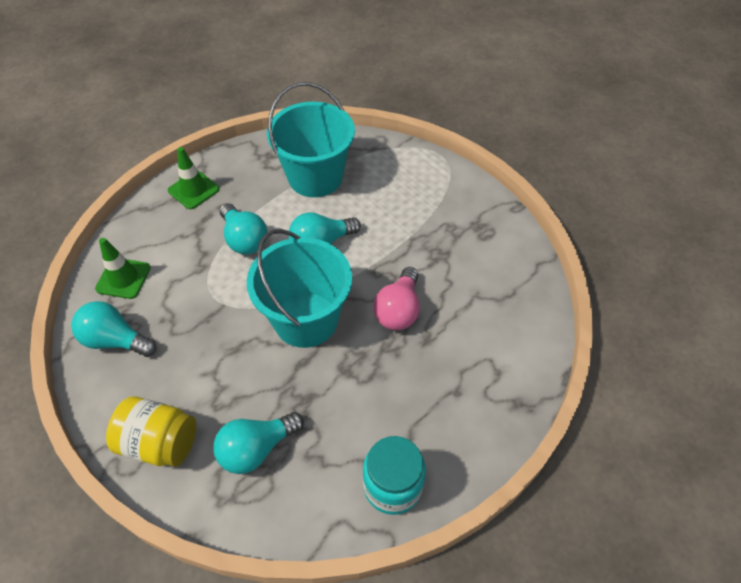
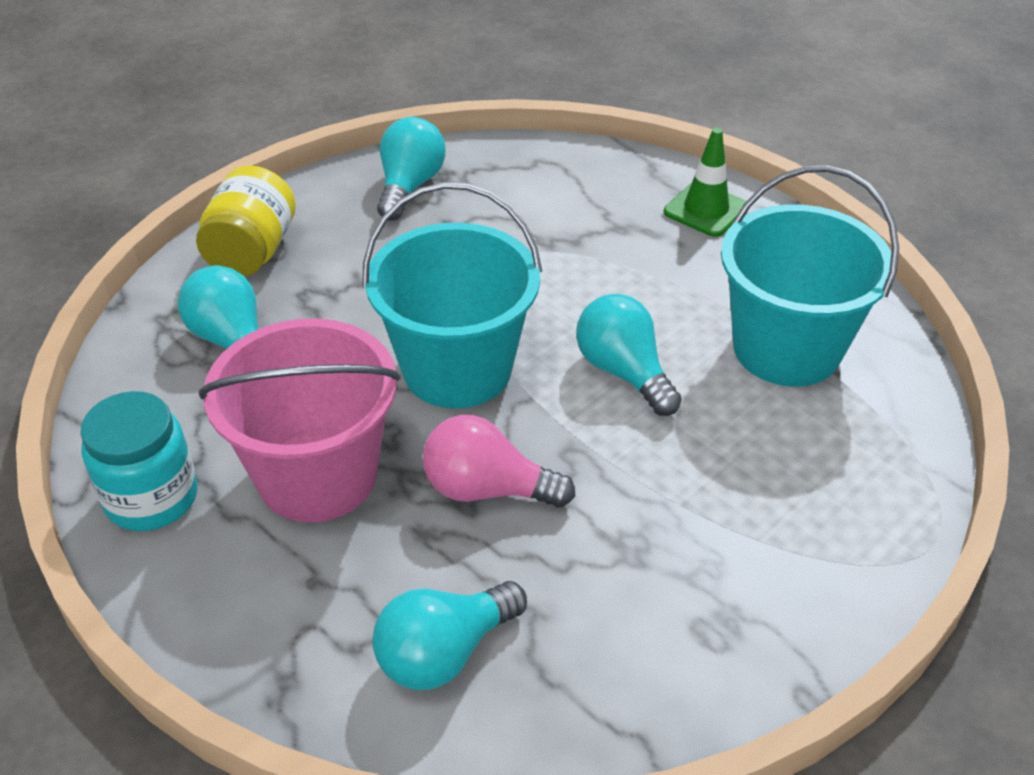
camera: 85 degrees right, 10 degrees down
(123, 278) = (515, 174): green traffic cone -> none
(244, 239) = (613, 279): turquoise light bulb -> turquoise light bulb (444, 652)
(382, 392) = (317, 475): none -> pink bucket

